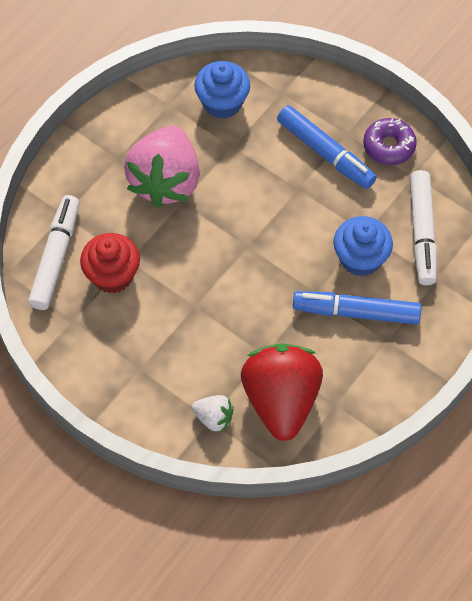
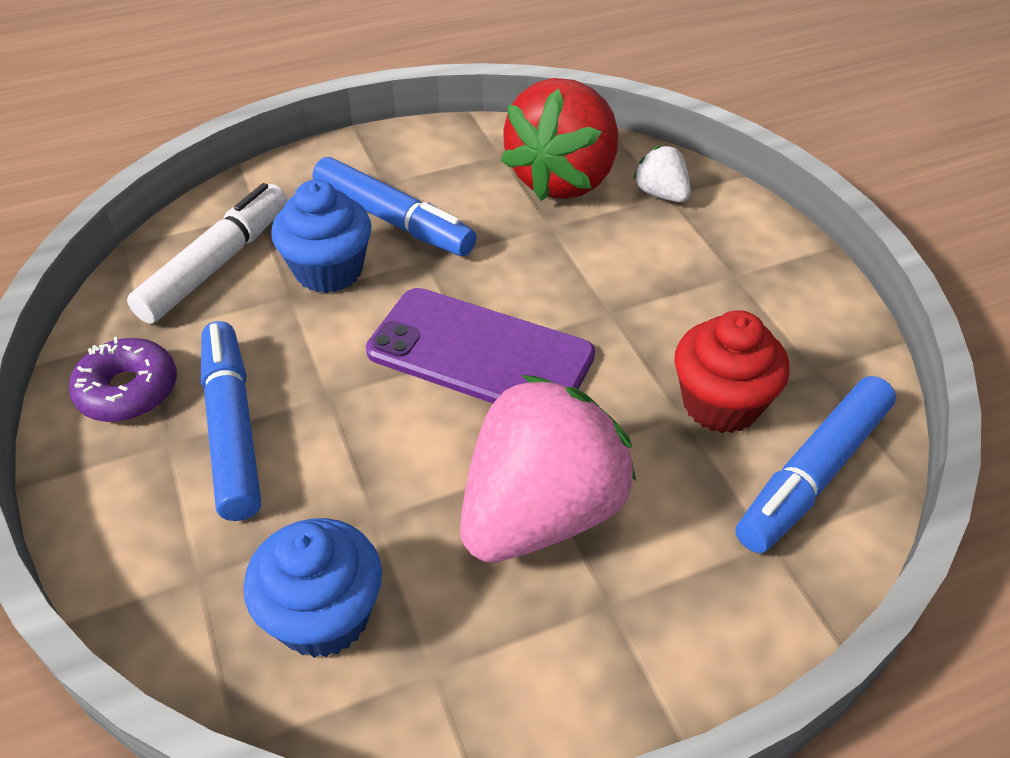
camera: 150 degrees left, 15 degrees down
(56, 257) = (813, 474): white marker -> blue marker
(244, 246) = (480, 353): none -> purple phone

